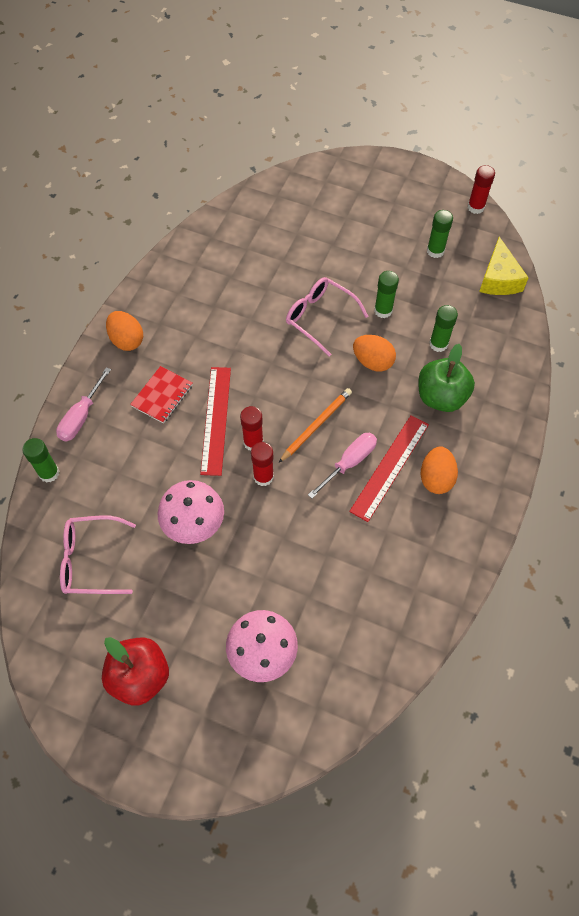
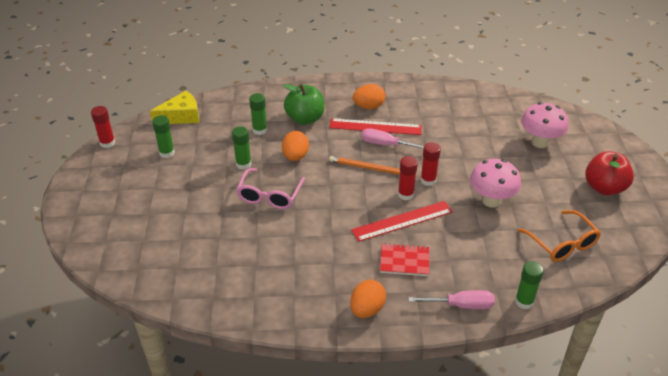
camera: 115 degrees left, 20 degrees down
(91, 560) = (562, 243): pink glasses -> orange glasses

